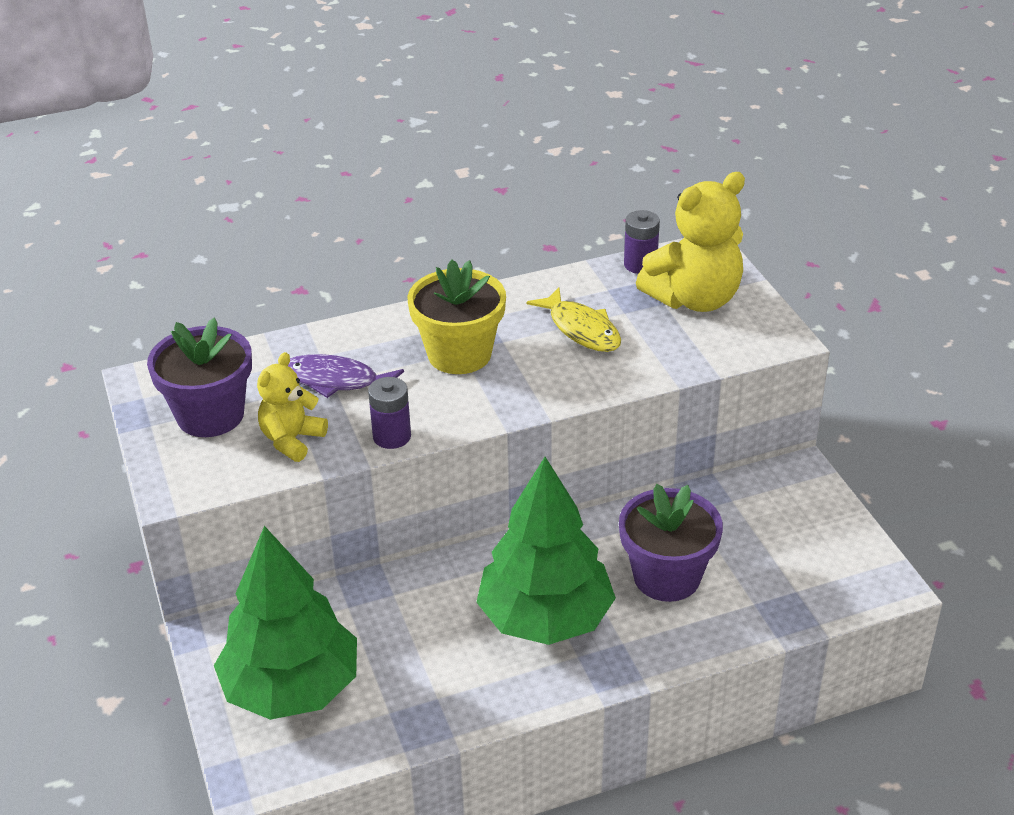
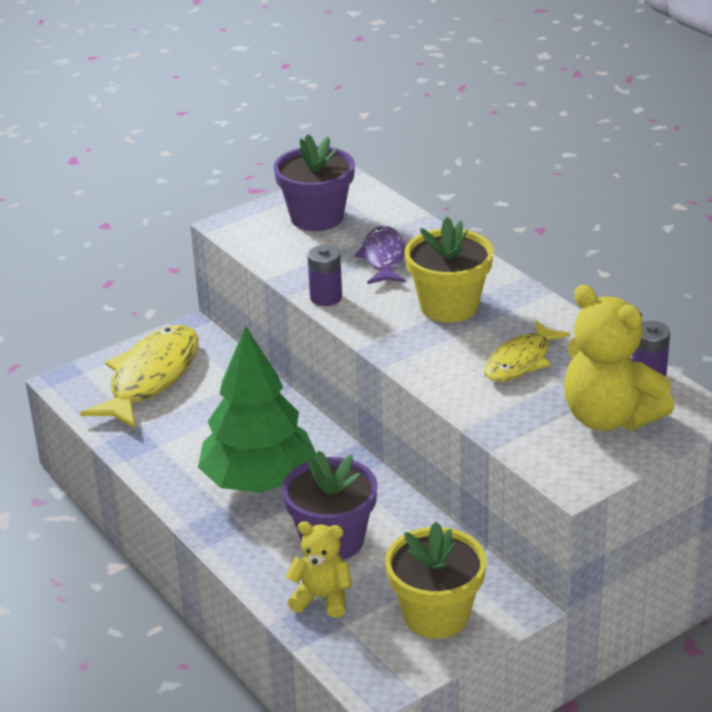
camera: 75 degrees right, 5 degrees down
(292, 440) = (303, 256): yellow teddy bear -> yellow teddy bear (322, 598)
(292, 688) = (150, 378): green tree -> yellow fish
(799, 525) = (436, 615): none -> yellow flower pot

